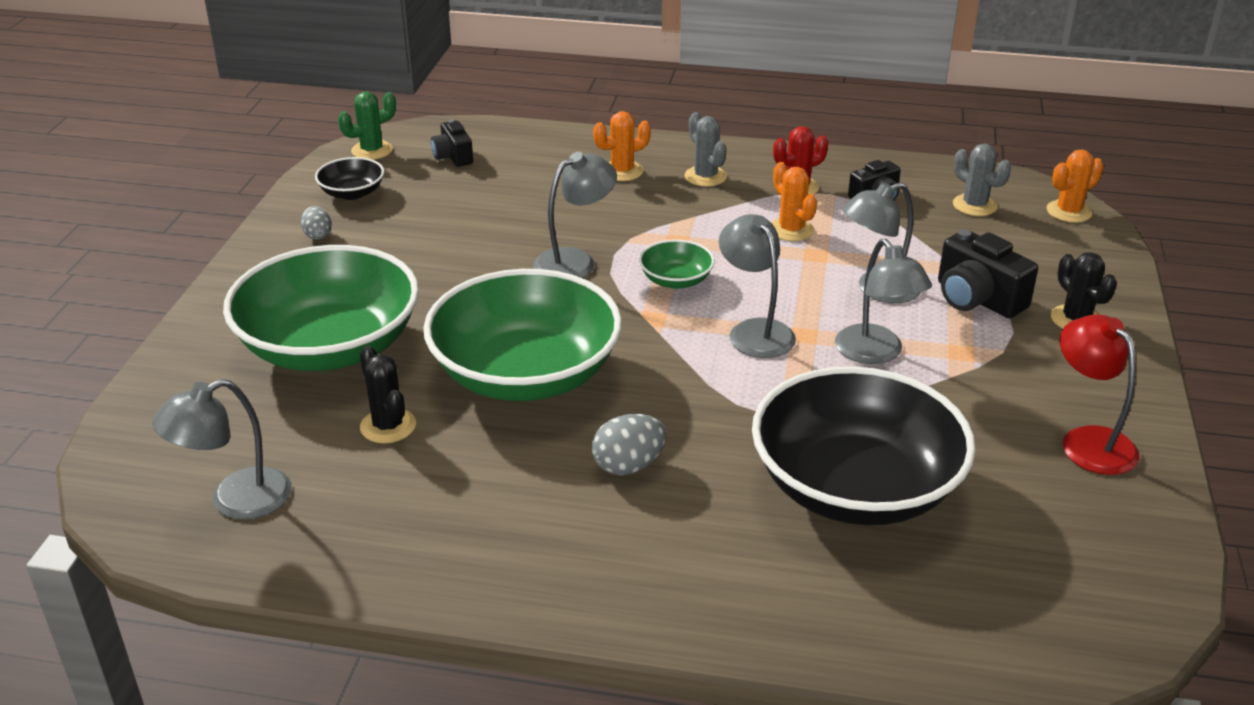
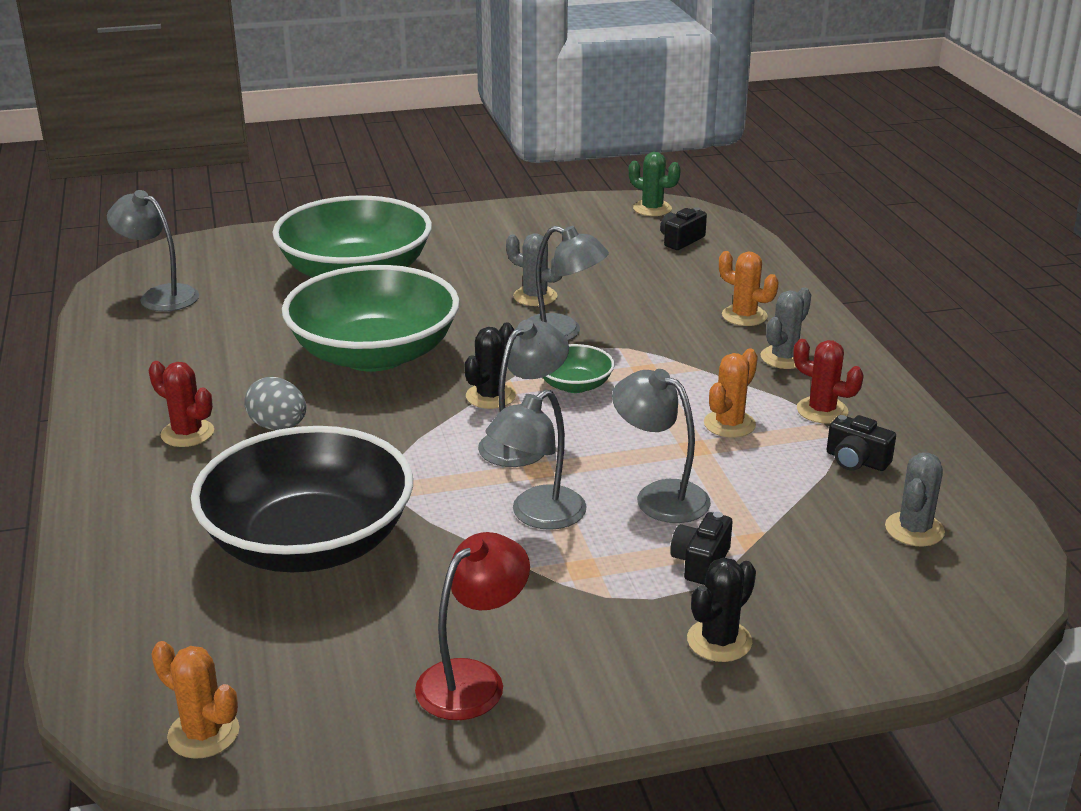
camera: 65 degrees right, 5 degrees down
(318, 235) = (502, 227): grey egg -> none
(352, 193) = (577, 221): black bowl -> none
(388, 426) = (272, 321): black cactus -> black cactus (490, 396)
(490, 256) = (535, 296): none -> grey cactus
(598, 532) = (187, 433): none -> red cactus
(977, 299) = (700, 563): black camera -> black camera, size x0.62
(1069, 212) = (982, 603): orange cactus -> orange cactus (203, 733)

